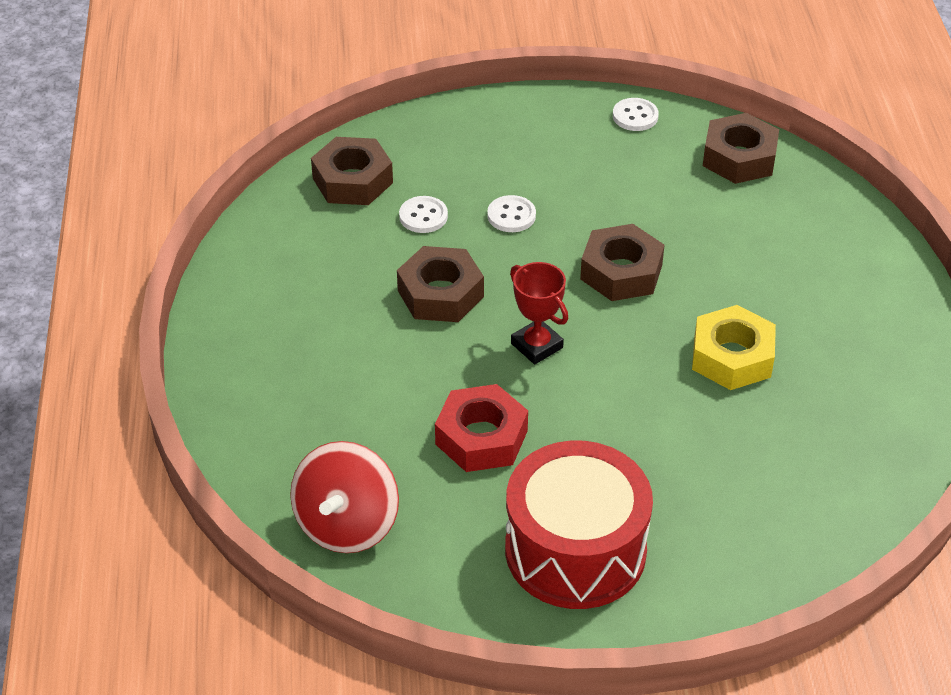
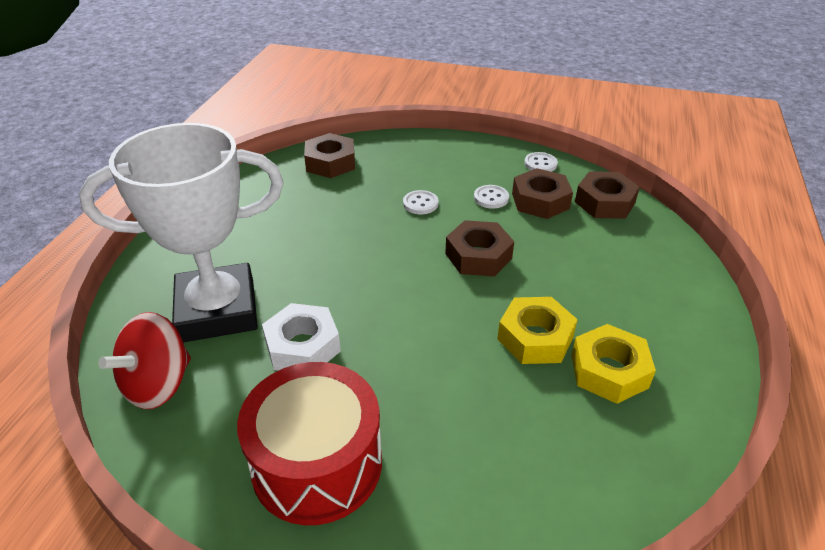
camera: 20 degrees right, 5 degrees down
(351, 424) = (217, 310): none -> white trophy
(423, 216) = (361, 191): white button -> white button (491, 198)
(440, 293) = (340, 240): brown nut -> brown nut (540, 201)
(481, 437) = (302, 346): red nut -> white nut
(536, 345) = (386, 291): red trophy -> none
(823, 372) = (609, 371): none -> yellow nut

